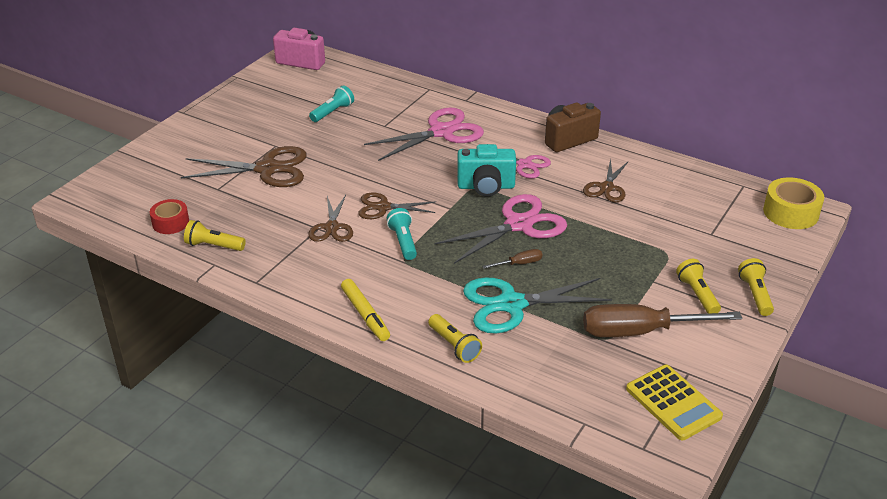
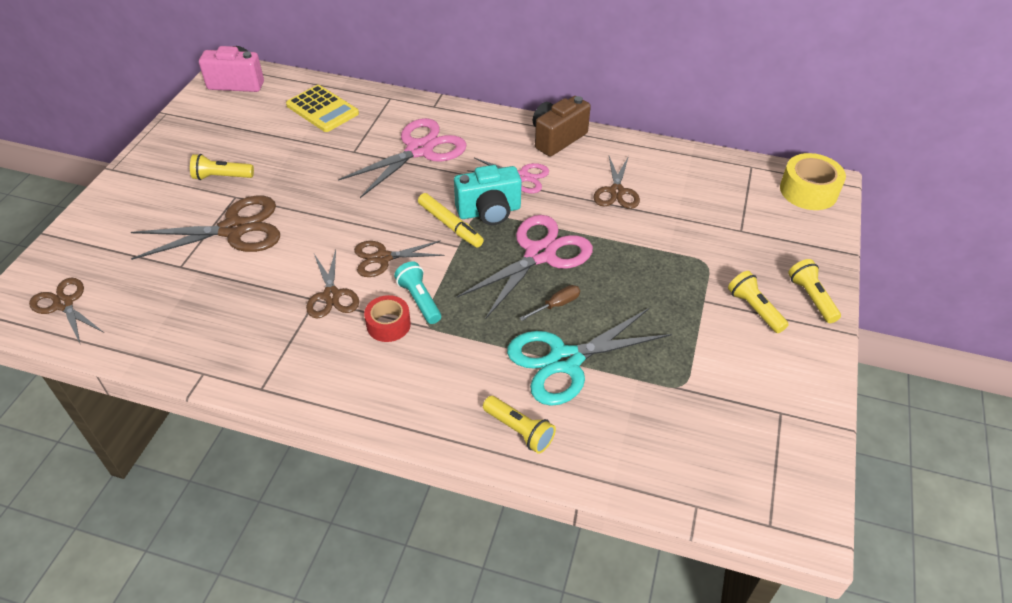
camera: 15 degrees left, 10 degrees up
(122, 201) = (64, 304): none -> brown scissors
(170, 223) = (133, 324): red tape -> red tape (388, 324)
(214, 246) = (195, 347): yellow flashlight -> yellow flashlight (222, 177)
(332, 112) = (290, 143): turquoise flashlight -> none
(365, 315) = (405, 409): yellow marker -> yellow marker (450, 225)
(640, 332) = (713, 369): brown screwdriver -> none
(673, 403) = (779, 455): yellow calculator -> yellow calculator (322, 109)

